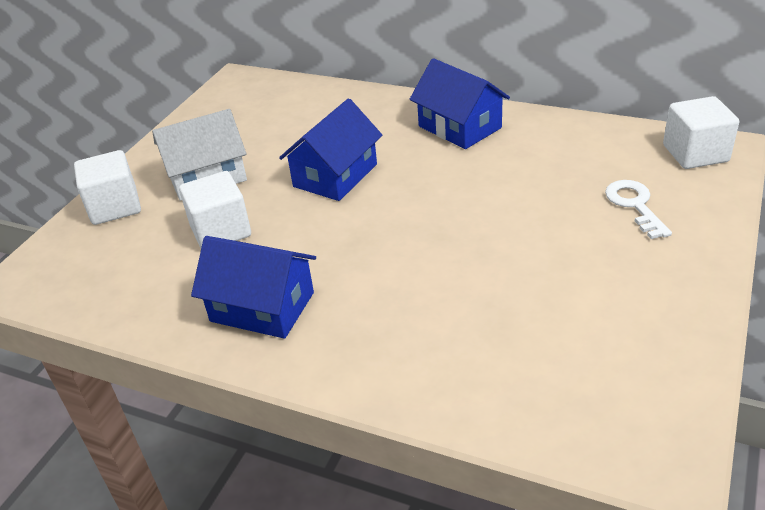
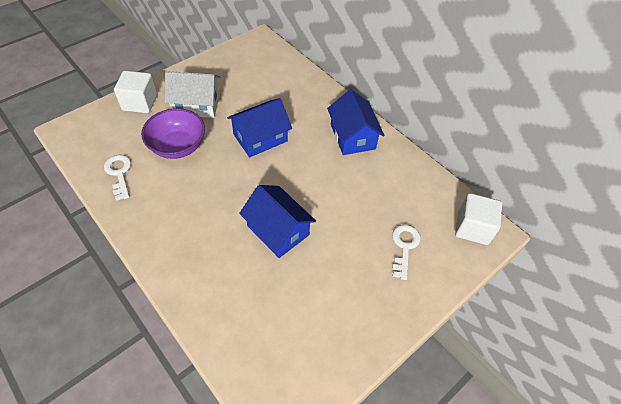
camera: 20 degrees right, 15 degrees up
(154, 297) = (119, 173): none -> white key
(221, 231) = (178, 146): white cube -> purple bowl
(262, 307) = (163, 208): blue house -> blue house (278, 230)

